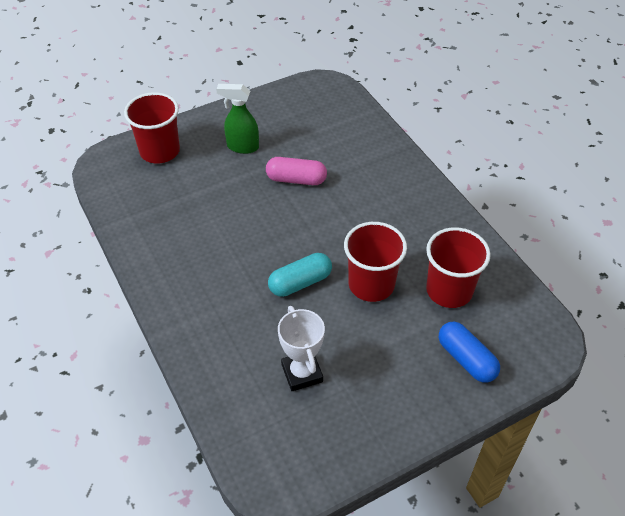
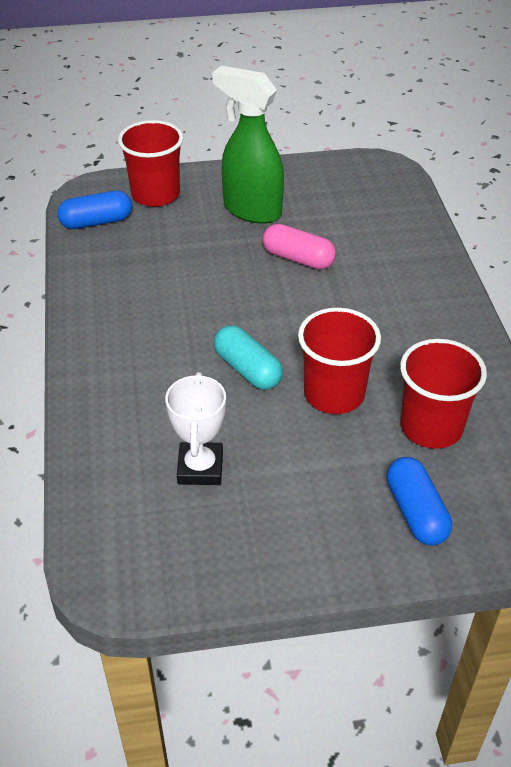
camera: 20 degrees right, 5 degrees down
(123, 187) = (96, 222): none -> blue capsule
(242, 147) = (251, 210): green spray bottle -> green spray bottle, size x1.56
(300, 282) = (247, 369): turquoise capsule -> turquoise capsule turned 60 degrees clockwise

